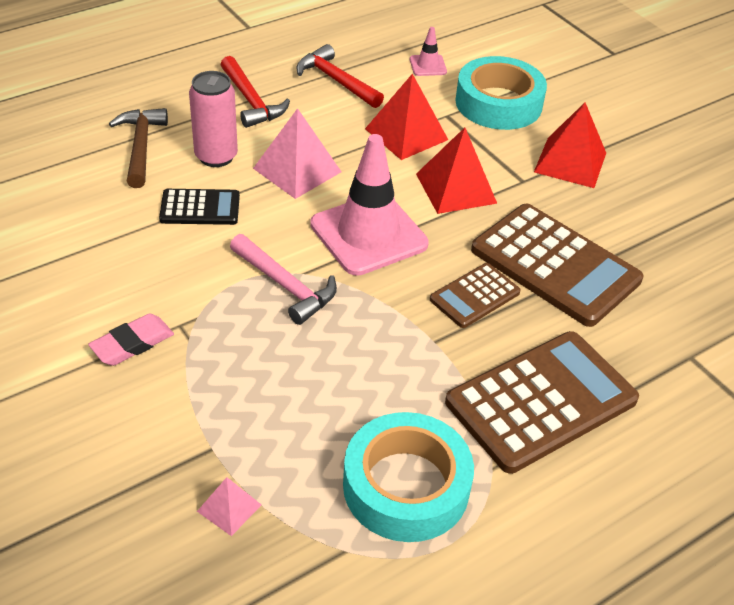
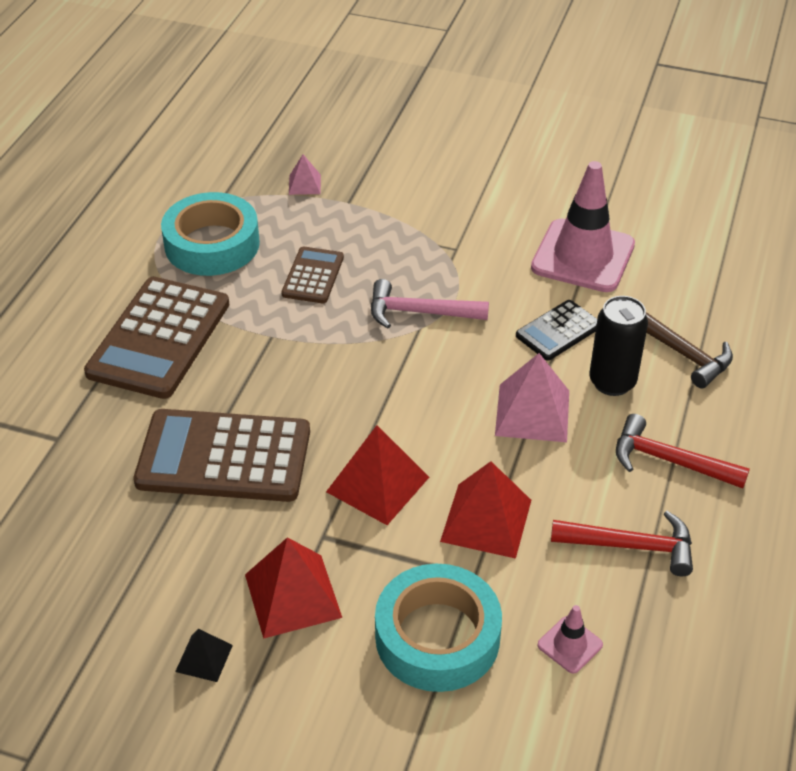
camera: 145 degrees right, 0 degrees up
(132, 344) = (468, 223): pink eraser -> none
(216, 156) = (612, 382): pink can -> black can
(368, 234) = (405, 390): pink traffic cone -> pink traffic cone (583, 256)
(474, 296) = (270, 388): brown calculator -> brown calculator (313, 276)
(651, 162) = (204, 658): none -> black pyramid

